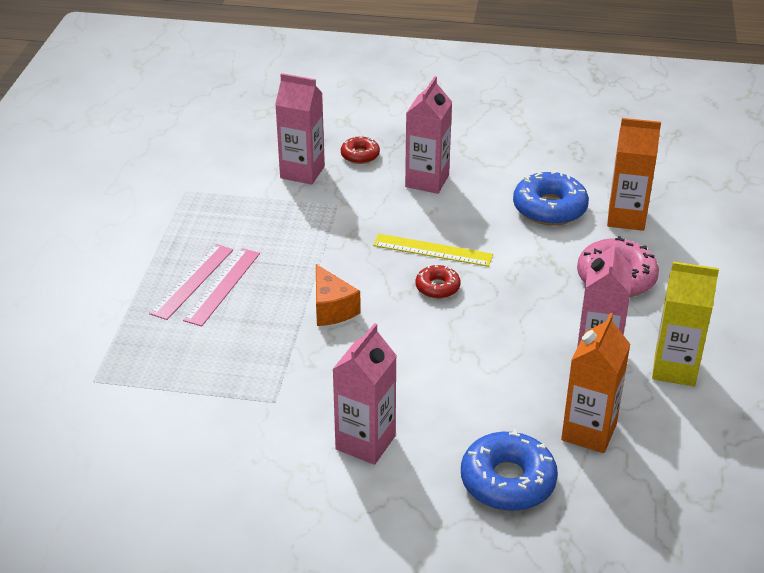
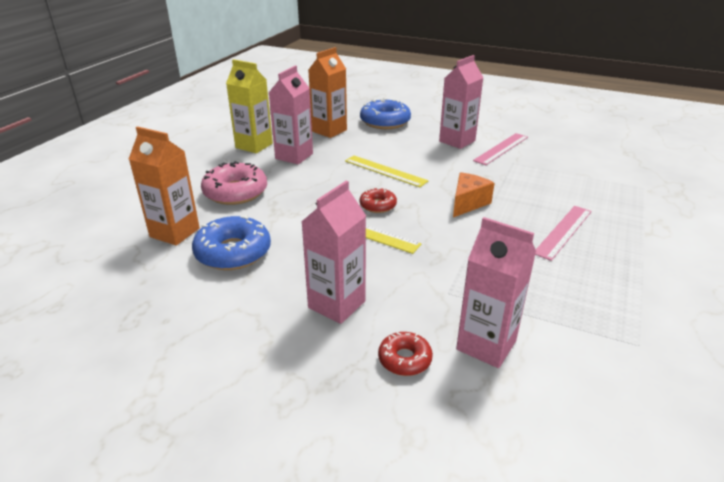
camera: 165 degrees left, 5 degrees down
(192, 281) = (593, 239): pink ruler -> pink ruler (501, 148)
(332, 309) = (468, 203): orange cheese -> orange cheese turned 45 degrees clockwise
(453, 348) = (385, 171): none -> yellow ruler

